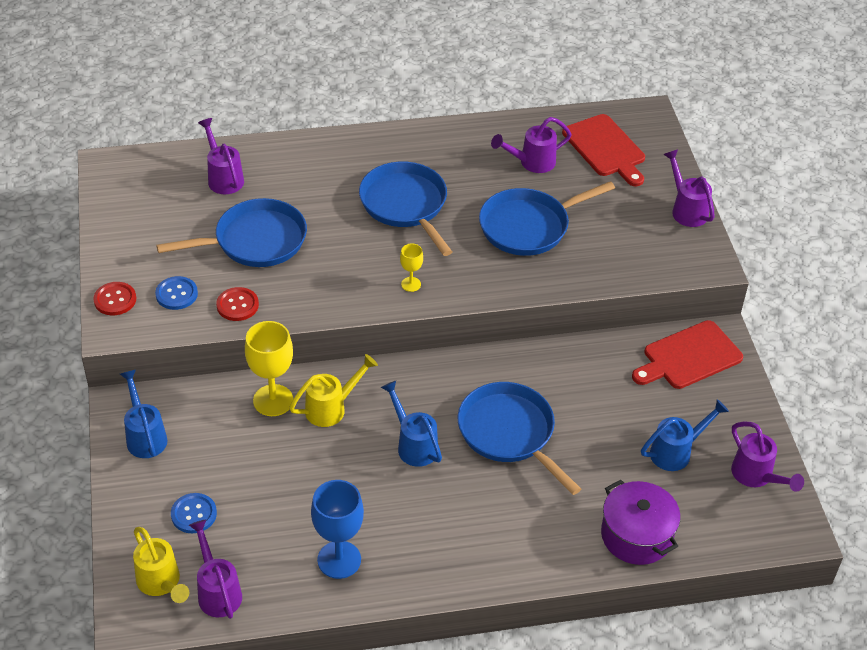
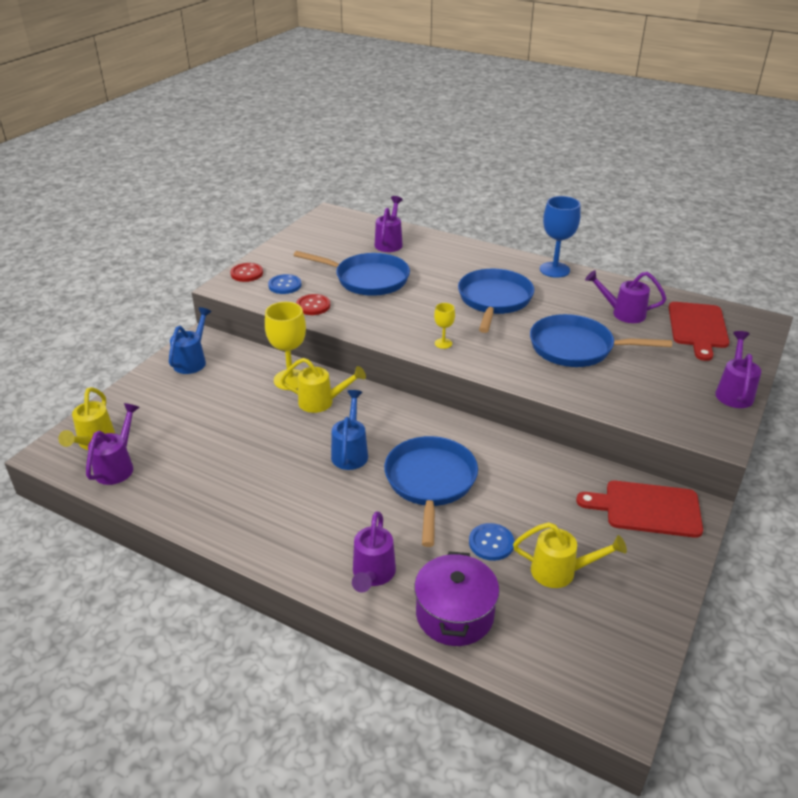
camera: 40 degrees right, 10 degrees down
(194, 514) = (163, 416): blue button -> blue button (491, 543)
(339, 560) = (212, 493): blue goblet -> blue goblet (554, 270)
(676, 451) = (561, 572): blue watering can -> yellow watering can
(756, 477) = (622, 636): purple watering can -> purple watering can (372, 575)

